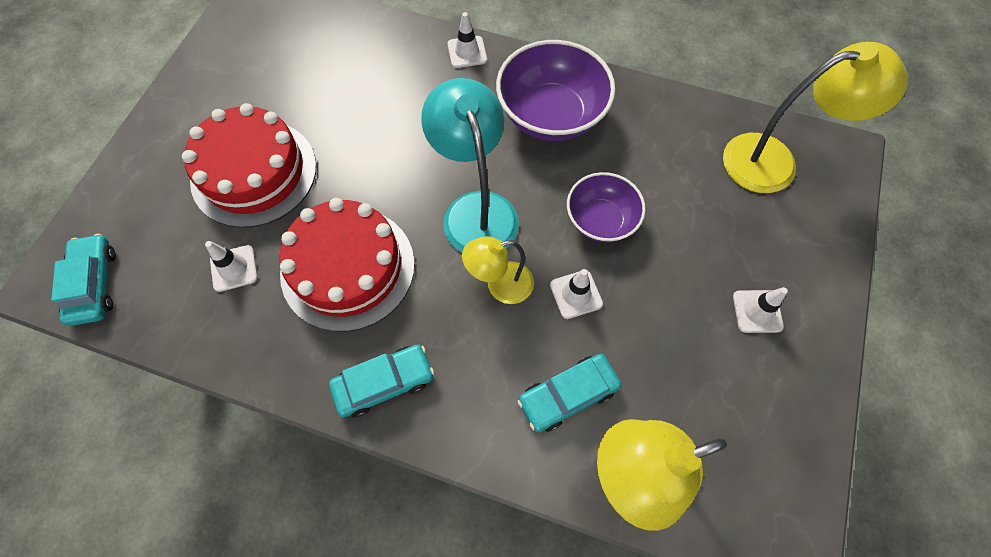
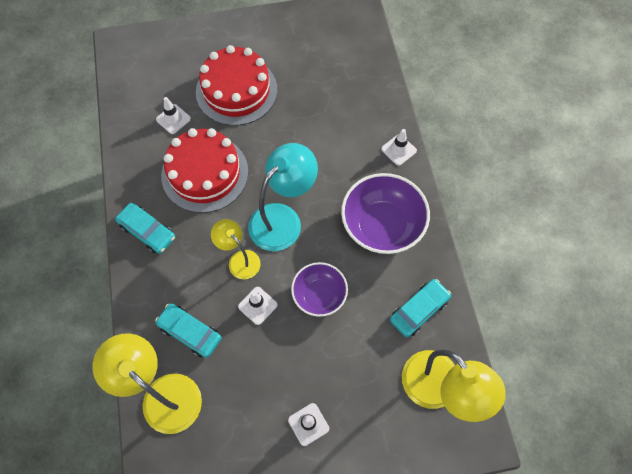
camera: 60 degrees right, 0 degrees up
(94, 284) = (129, 64): turquoise car -> turquoise car (419, 310)

